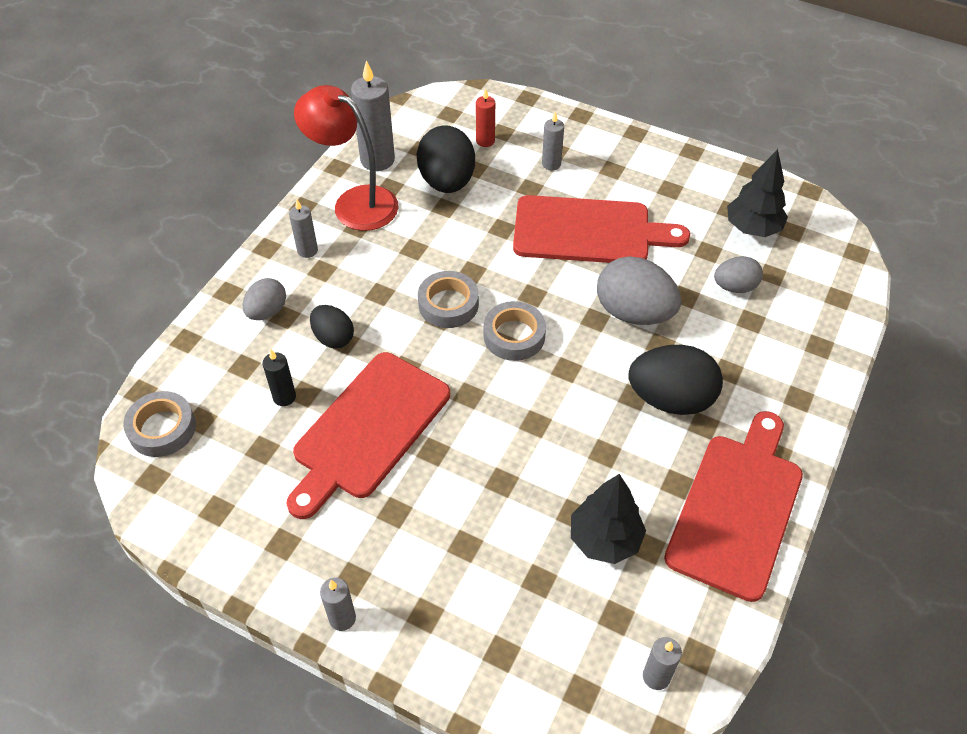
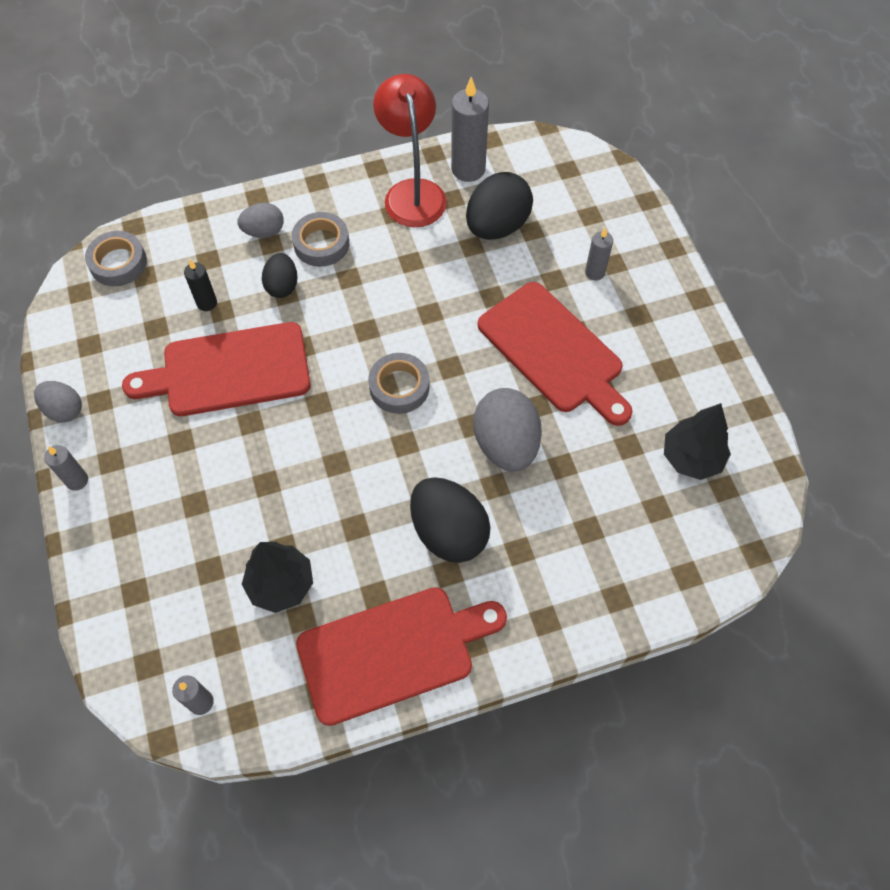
camera: 45 degrees right, 10 degrees up
(307, 250) = (339, 205): grey candle -> none
(448, 304) = (383, 324): grey tape -> grey tape (321, 244)
(485, 141) = (567, 213): red candle -> none
(735, 287) = (611, 492): grey egg -> grey egg (64, 410)

